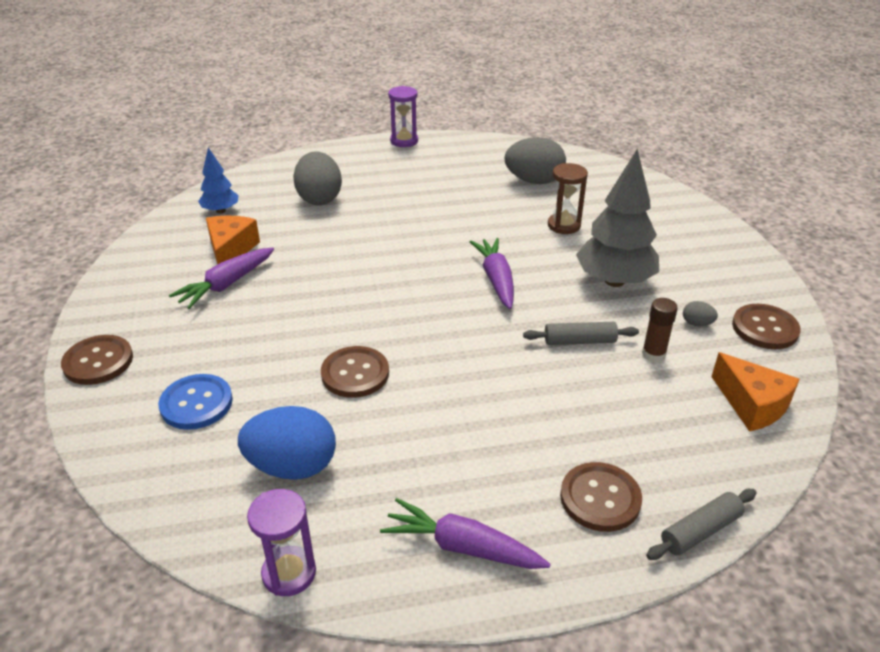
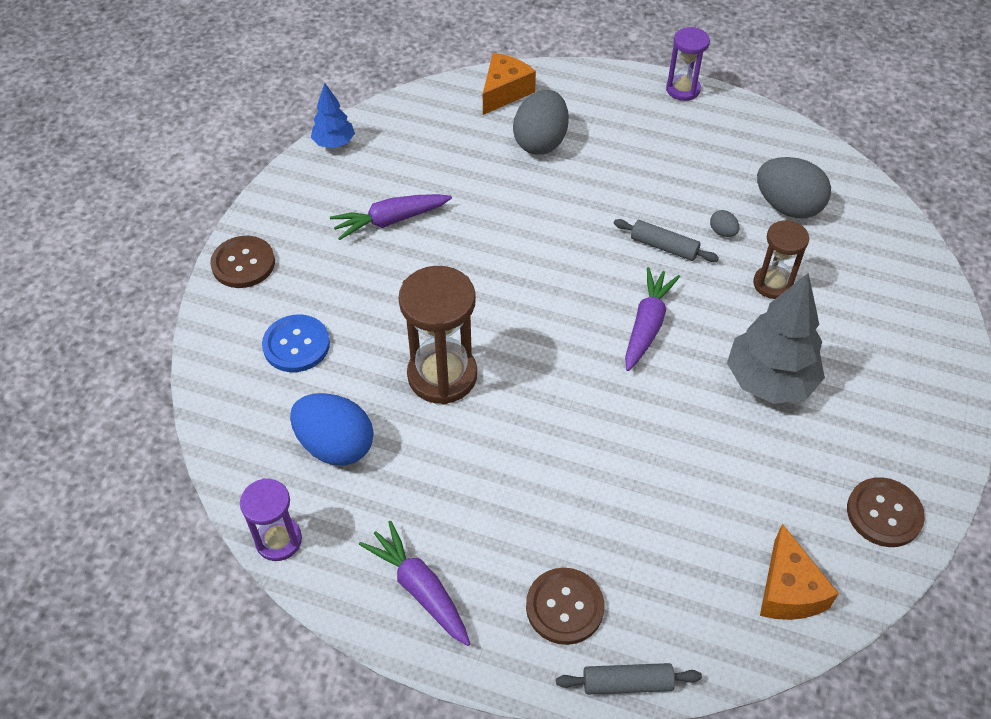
camera: 30 degrees right, 15 degrees up
(221, 211) = (436, 121): blue tree -> blue tree (334, 143)
(230, 250) = (417, 178): orange cheese -> orange cheese (504, 92)
(355, 373) = (442, 375): brown button -> brown hourglass
(579, 341) = (674, 437): grey rolling pin -> grey rolling pin (664, 246)
(653, 354) = (736, 487): brown glue stick -> none
(697, 323) = (814, 473): grey egg -> grey egg (722, 232)

